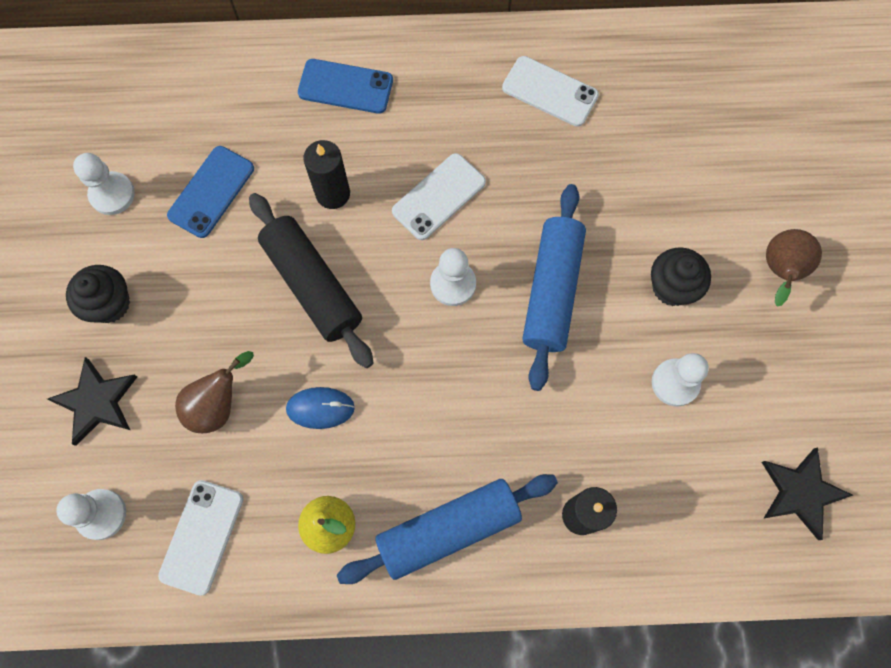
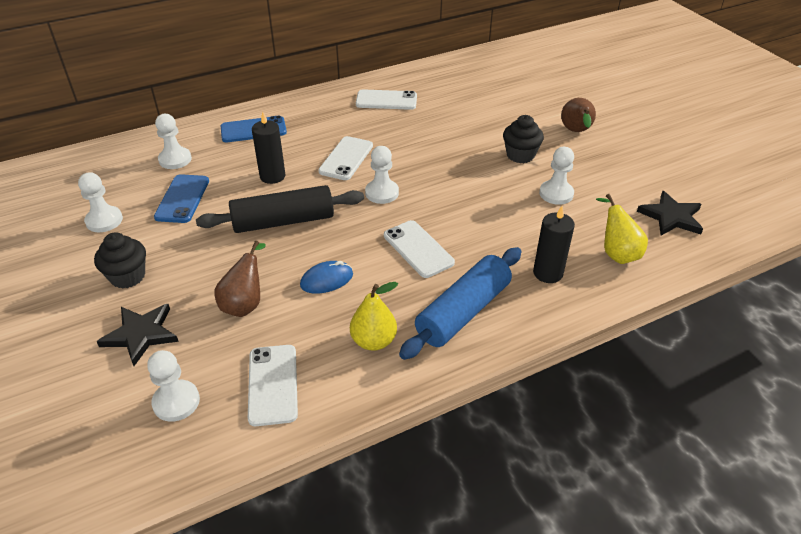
camera: 25 degrees left, 30 degrees down
(228, 110) = (175, 159): none -> white pawn
(312, 285) = (283, 221): black rolling pin -> black rolling pin turned 45 degrees counterclockwise
(448, 405) = (418, 249): none -> white phone
(552, 291) = (448, 177): blue rolling pin -> none
(686, 522) = (616, 253): none -> yellow pear

